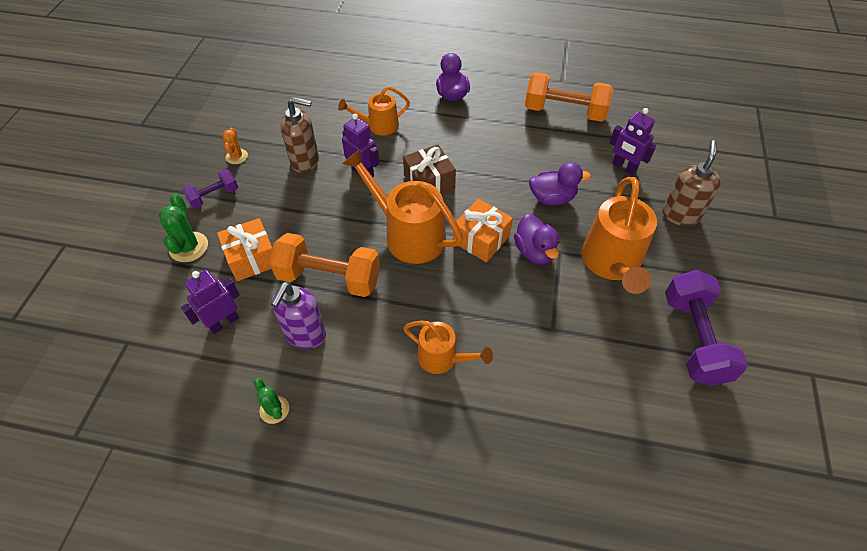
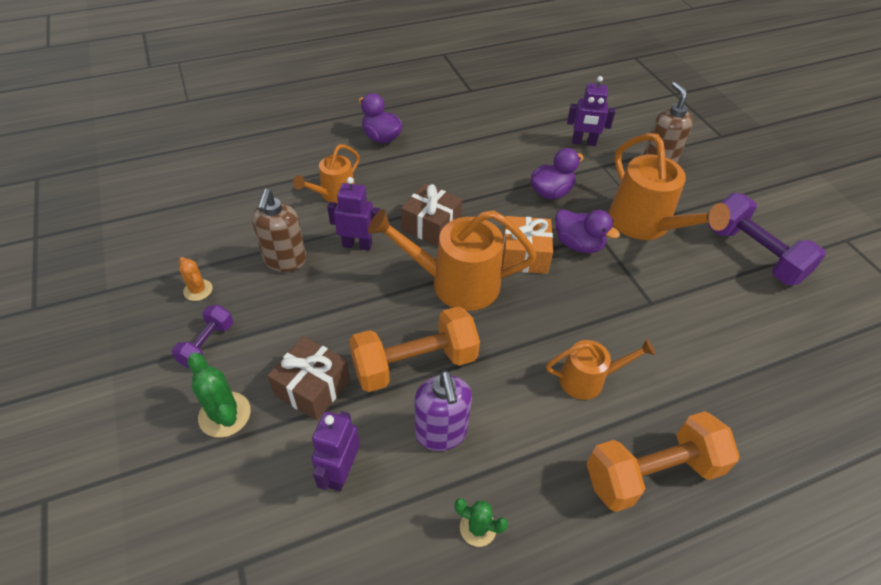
camera: 35 degrees left, 5 degrees down
(252, 258) = (312, 387): orange gift -> brown gift
(305, 161) = (285, 261): brown soap dispenser -> brown soap dispenser turned 120 degrees clockwise
(564, 112) = (495, 115): orange dumbbell -> orange dumbbell (652, 473)

